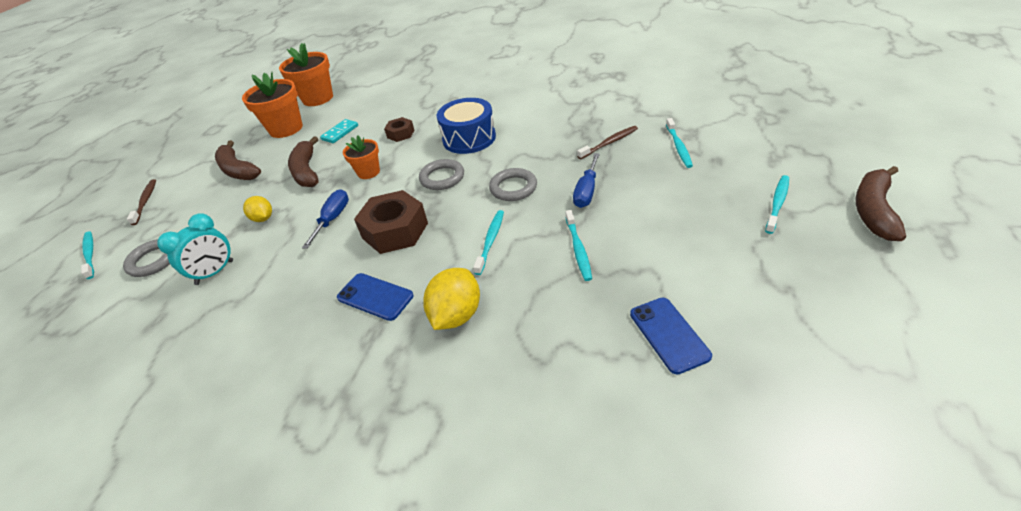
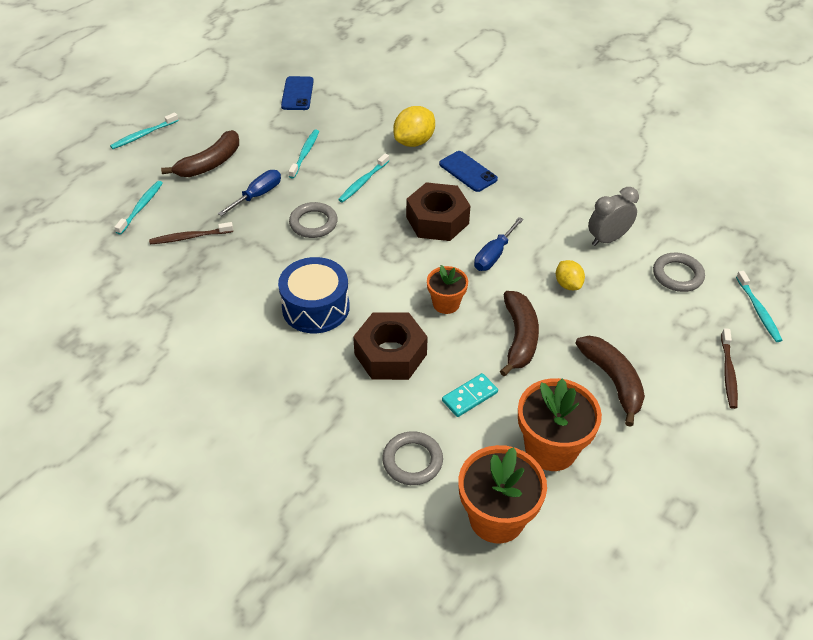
camera: 165 degrees left, 5 degrees up
(215, 272) = (607, 239): turquoise clock -> grey clock
(400, 134) = (390, 354): brown nut -> brown nut, size x1.88
(442, 178) = (371, 262): grey ring -> grey ring (412, 461)
(873, 211) = (98, 110): brown banana -> brown banana (210, 163)

